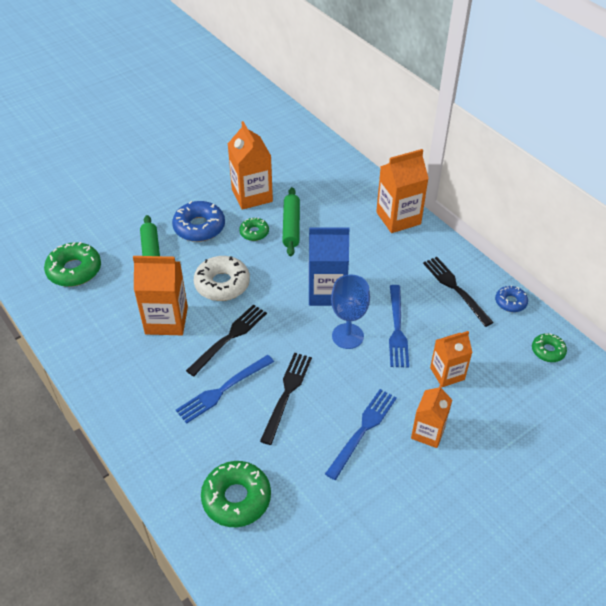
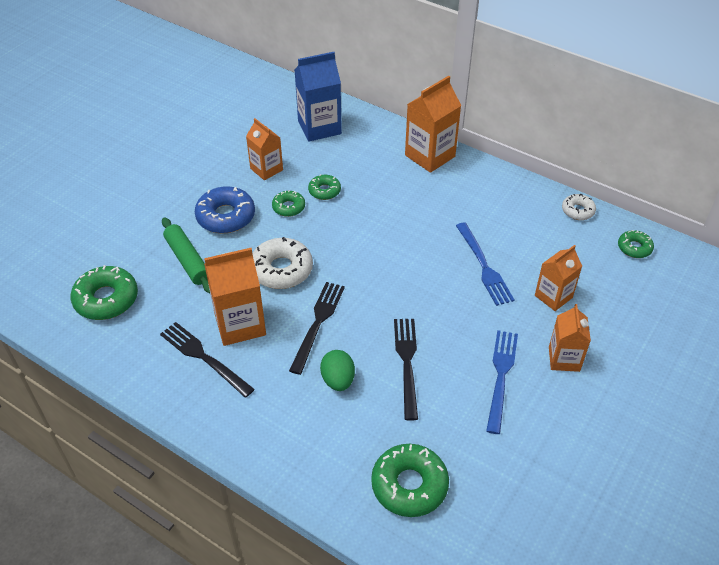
camera: 20 degrees left, 0 degrees up
(222, 390) = (338, 380): blue fork -> green egg
(252, 195) = (266, 169): orange carton -> orange carton, size x0.65
(291, 226) = (324, 191): green rolling pin -> green donut
(327, 292) = (395, 248): blue carton -> blue carton (319, 127)
(347, 336) = (439, 287): blue goblet -> none
(454, 288) = (519, 211): black fork -> black fork (203, 357)
(510, 302) = (577, 211): blue donut -> white donut

